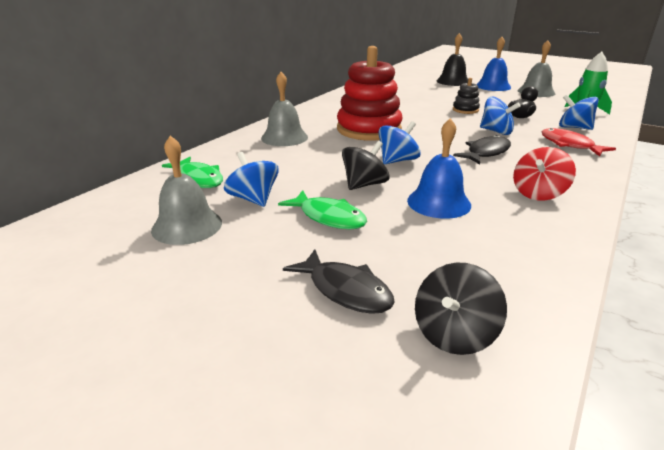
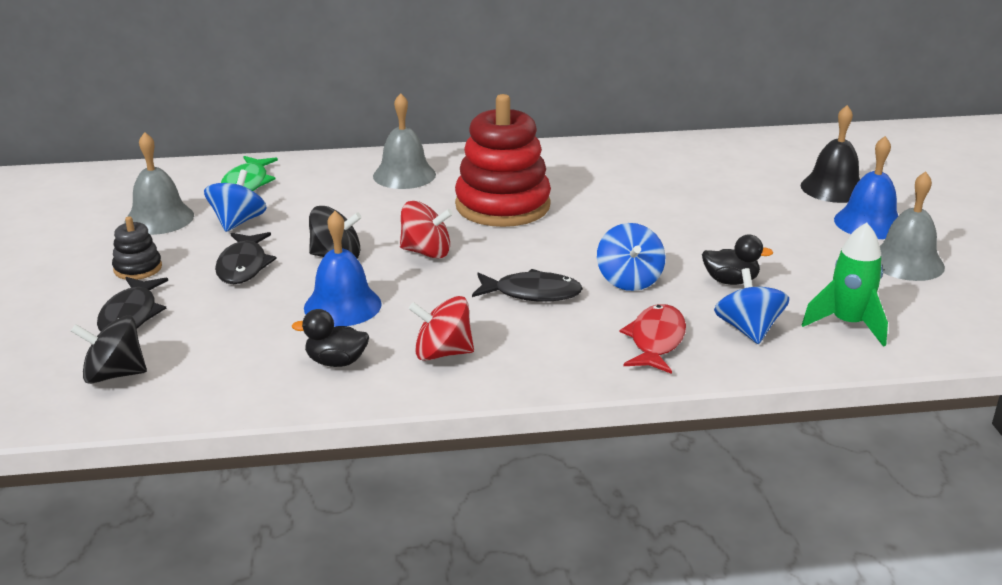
camera: 50 degrees right, 0 degrees up
(328, 217) = (243, 266): green fish -> black fish
(397, 160) = (426, 252): blue spinning top -> red spinning top
(465, 110) = (693, 236): black stacking toy -> black stacking toy (138, 268)
(521, 227) = (336, 362): none -> black duck

